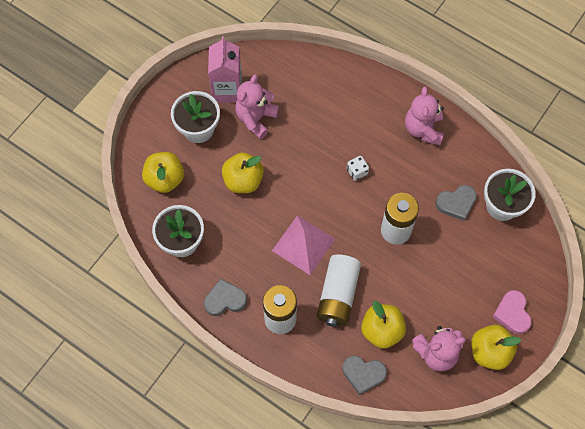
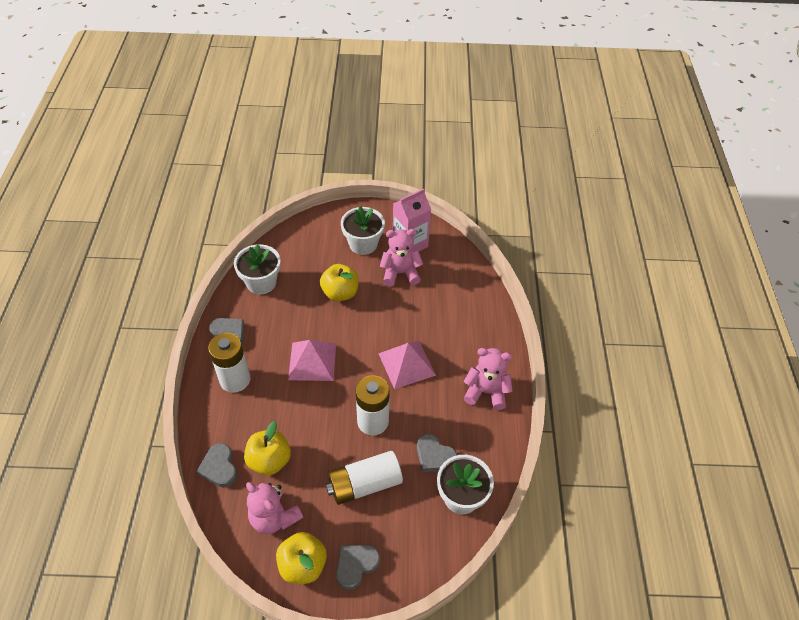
camera: 55 degrees right, 15 degrees down
(165, 179) = (306, 246): yellow apple -> none
(338, 295) = (282, 409): white battery -> white battery (364, 484)
(357, 172) = (406, 364): white dice -> pink pyramid
(423, 129) = (486, 392): pink teddy bear -> pink teddy bear turned 45 degrees clockwise
(512, 313) = (356, 565): pink heart -> grey heart

